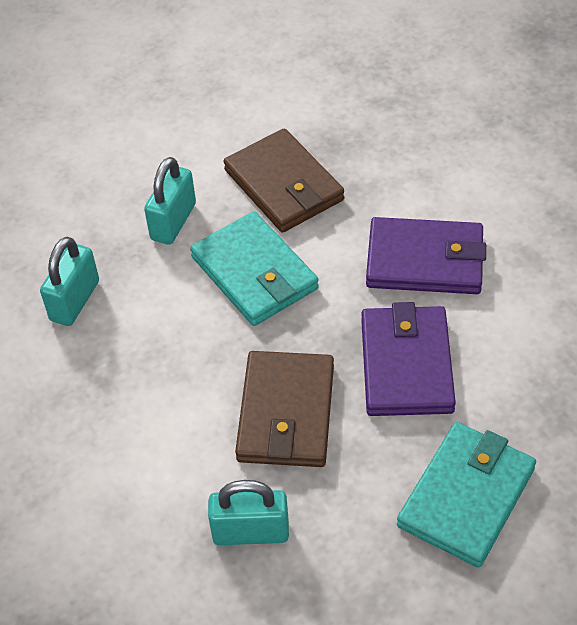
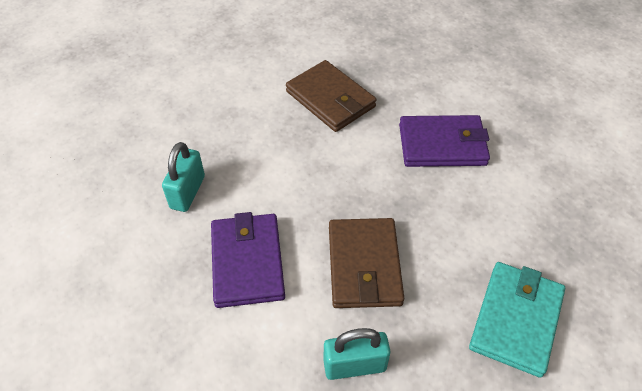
camera: 10 degrees left, 0 degrees up
(173, 221) = (254, 129): turquoise padlock -> none
(254, 273) = (320, 162): turquoise wallet -> none
(406, 365) = (446, 221): purple wallet -> purple wallet (247, 262)

